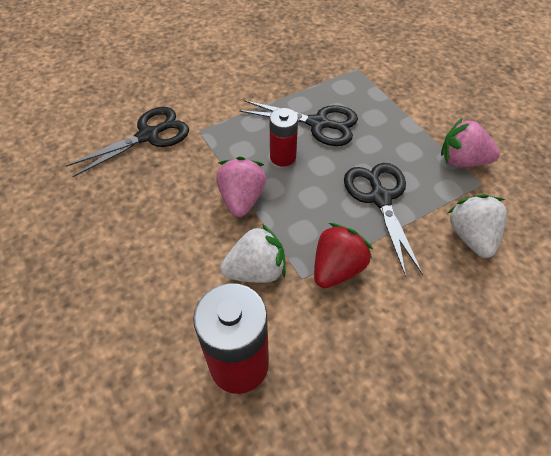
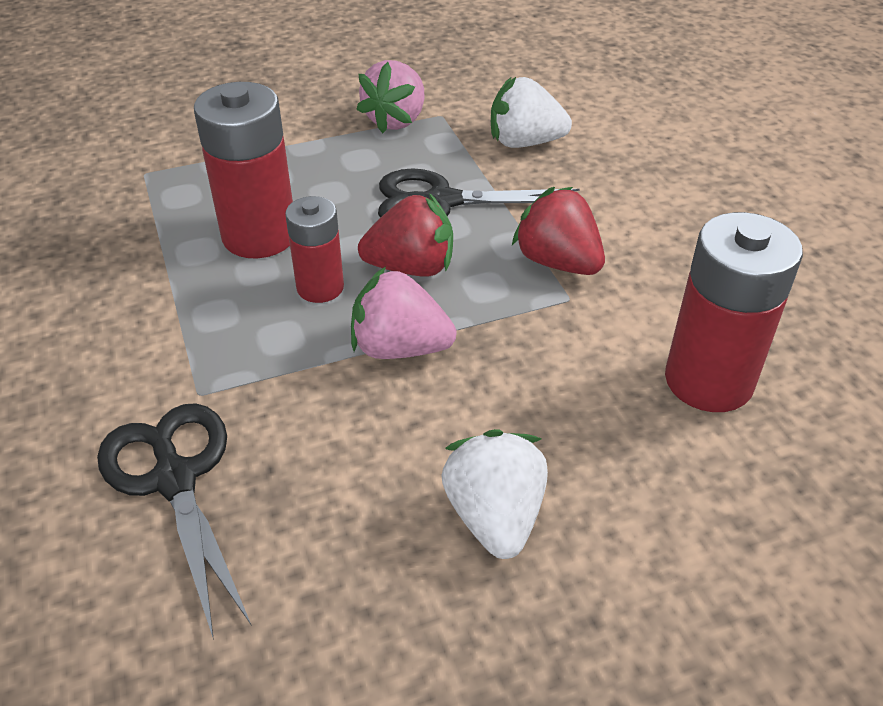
camera: 80 degrees left, 10 degrees down
(256, 270) = (550, 346): white strawberry -> white strawberry (494, 516)
(310, 193) = (411, 267): none -> red strawberry
(319, 124) = (259, 236): black scissors -> red battery

